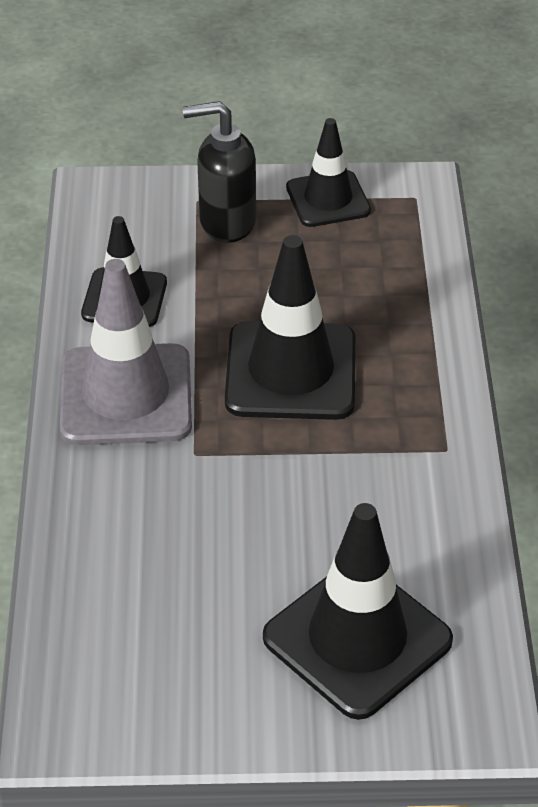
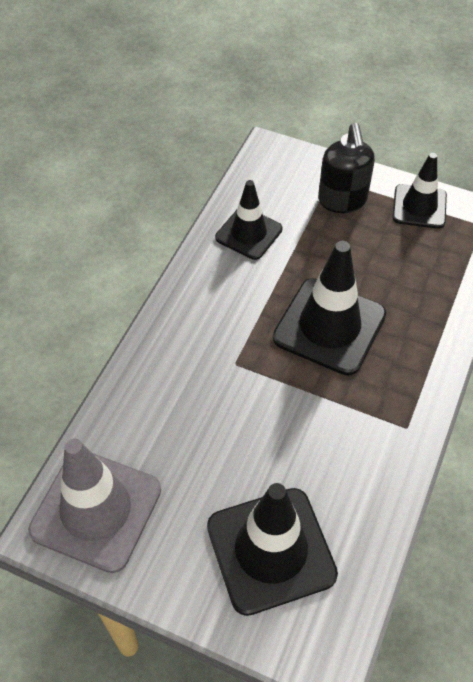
camera: 25 degrees right, 10 degrees up
(126, 395) = (213, 304): grey traffic cone -> grey traffic cone (96, 510)
(226, 222) = (342, 201): black soap dispenser -> black soap dispenser turned 120 degrees counterclockwise

